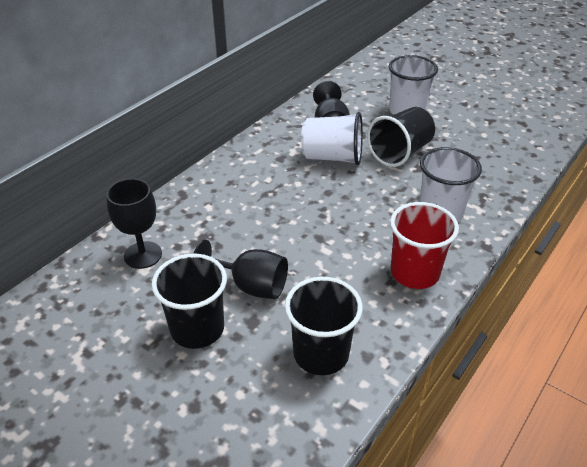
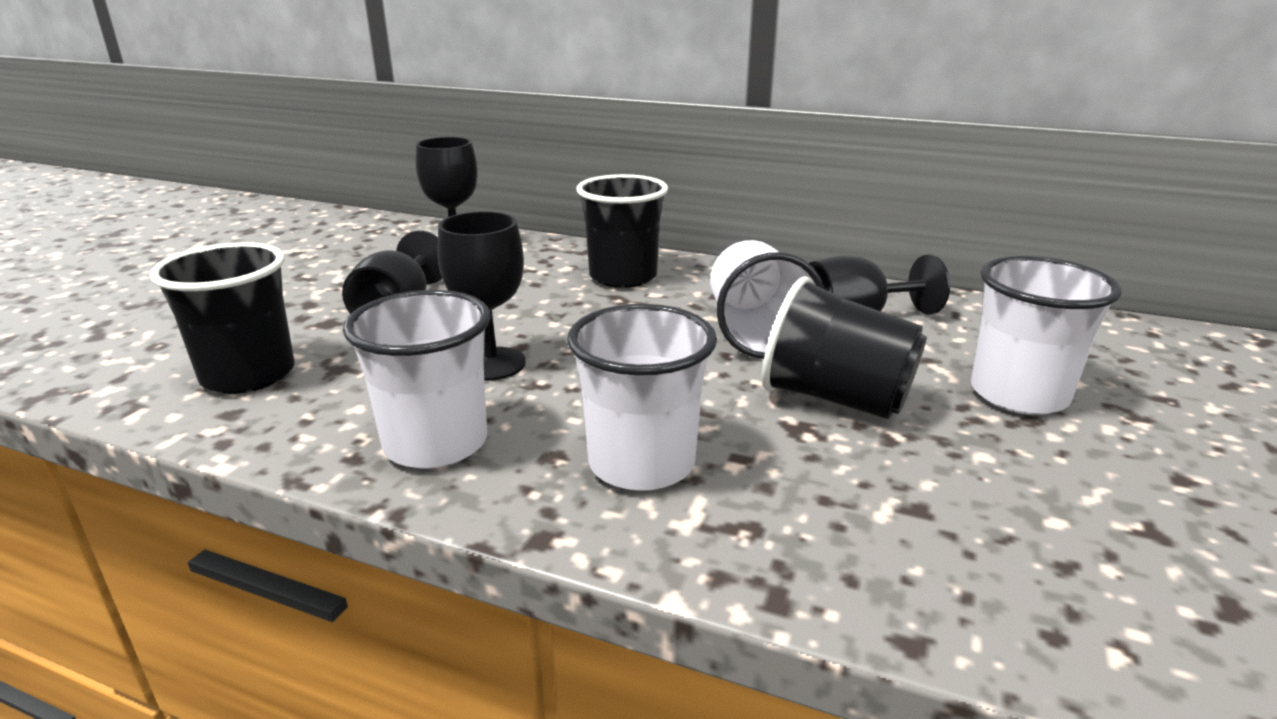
camera: 75 degrees right, 15 degrees down
(197, 329) = (319, 294): black cup -> black cup (623, 277)
(338, 249) = (491, 364): none -> black goblet
(414, 273) = (436, 443): red cup -> white cup

